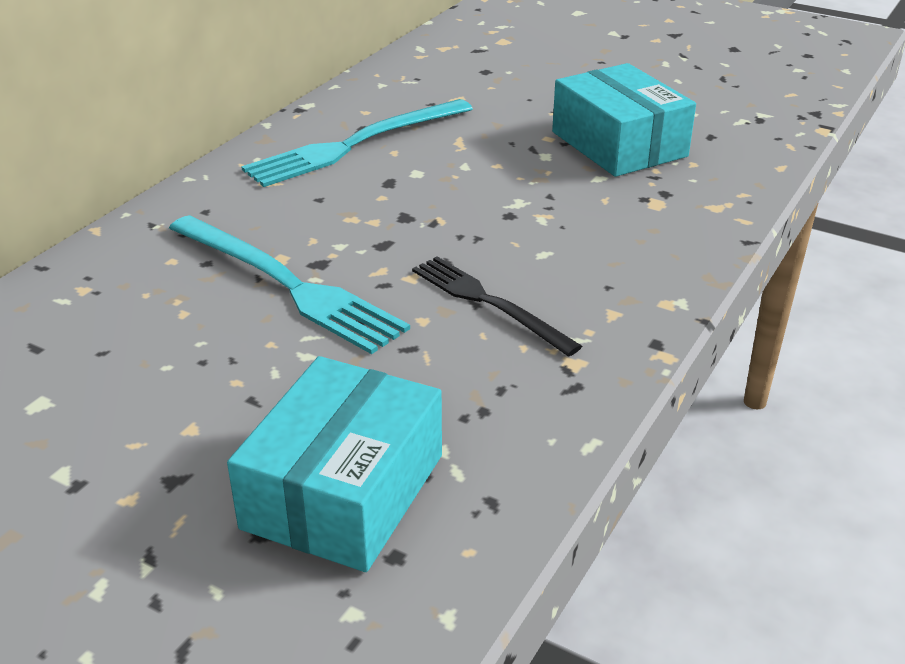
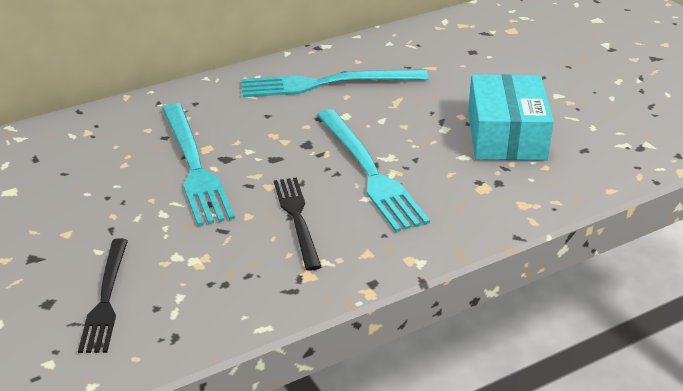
camera: 30 degrees right, 0 degrees up
(344, 491) = (106, 299): turquoise box -> black fork
(515, 224) = (369, 172): none -> turquoise fork

